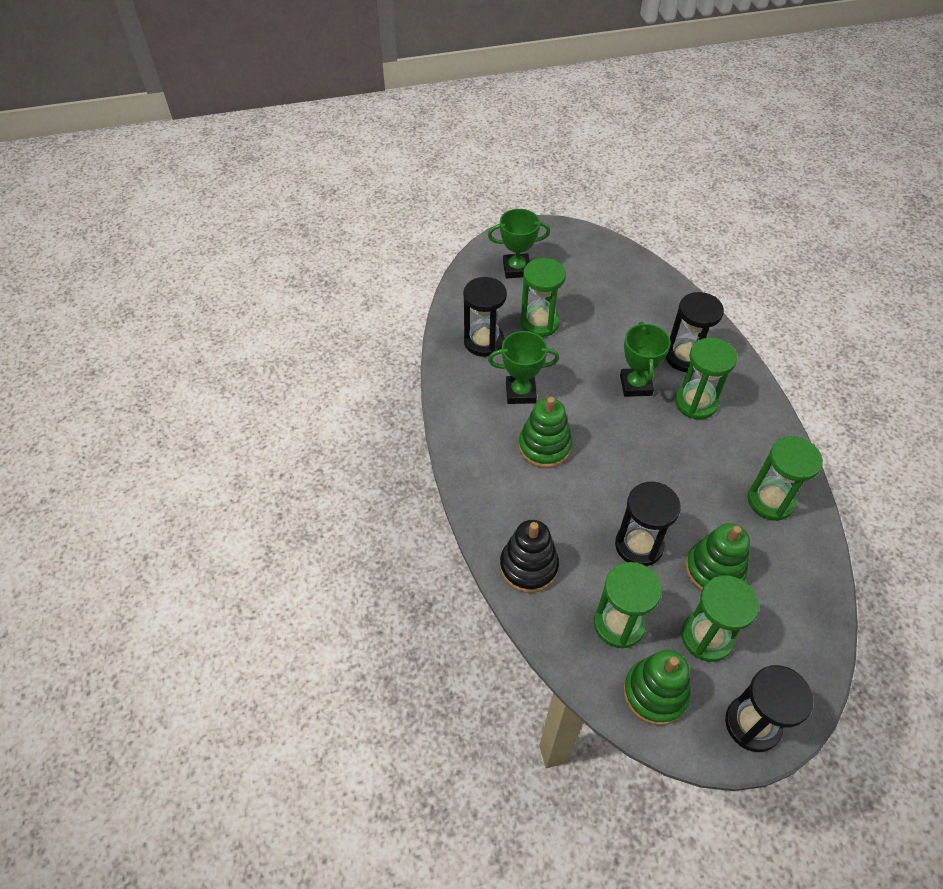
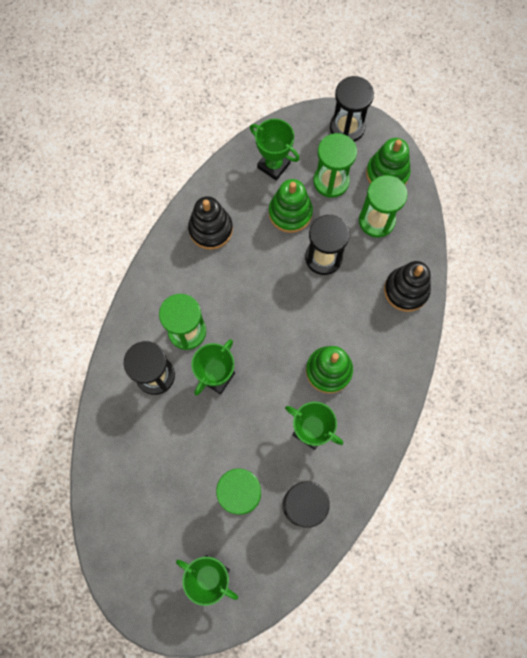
camera: 145 degrees left, 20 degrees up
(770, 501) = (211, 229): green hourglass -> black stacking toy
(782, 612) = (273, 165): none -> green trophy

